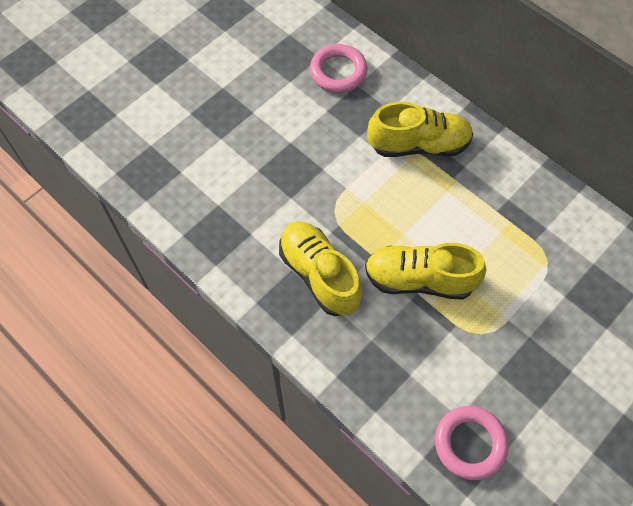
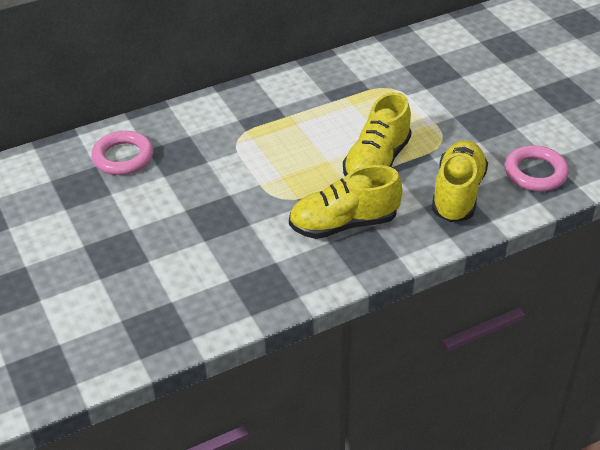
camera: 70 degrees left, 20 degrees down
(419, 145) = (239, 127): yellow shoe -> yellow shoe (457, 194)

